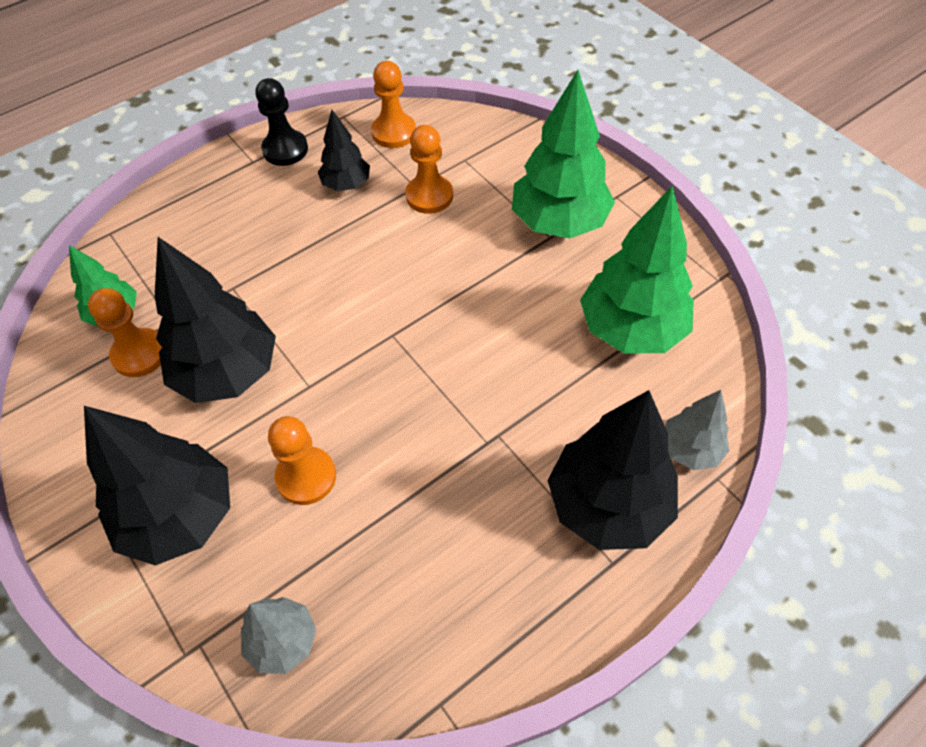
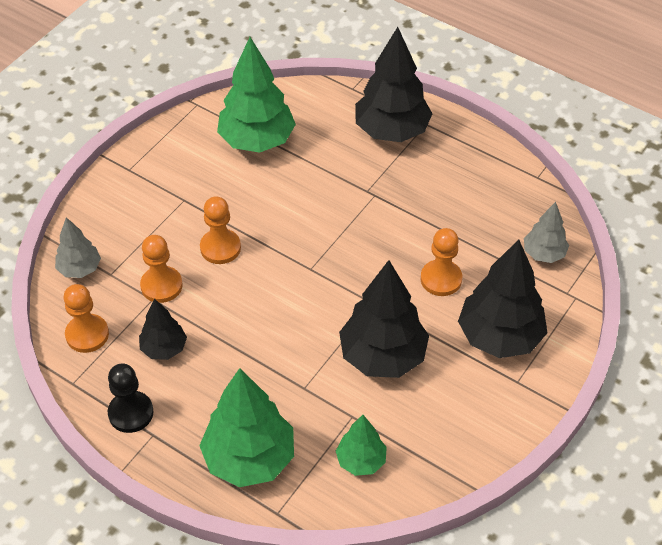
camera: 110 degrees left, 5 degrees down
(139, 354) = (390, 423): orange pawn -> orange pawn (220, 248)
(559, 222) = (167, 197): green tree -> green tree (249, 459)
(690, 449) = (338, 101): grey tree -> grey tree (79, 269)

